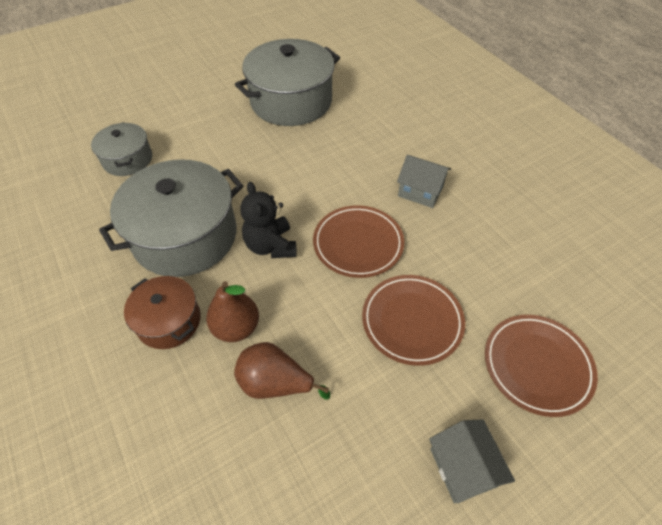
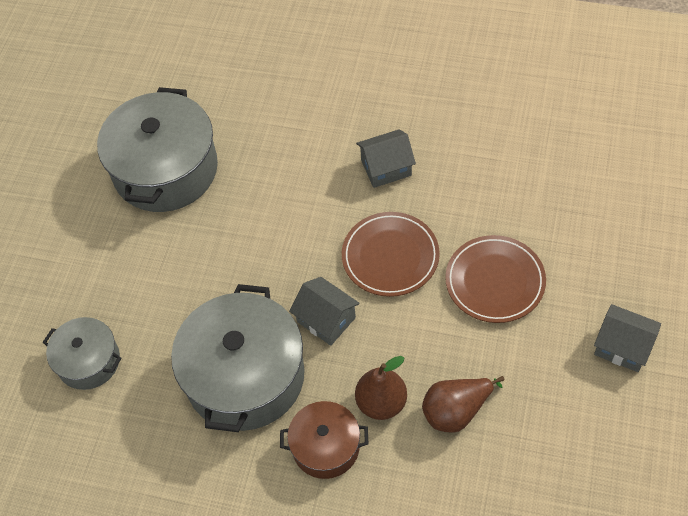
camera: 40 degrees left, 5 degrees up
(271, 246) = (326, 319): black teddy bear -> grey house
(537, 365) = (601, 239): brown plate -> none

